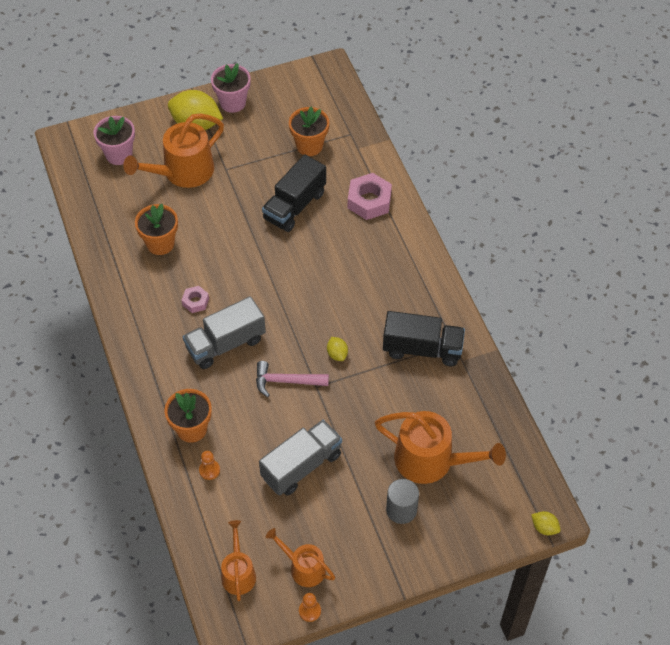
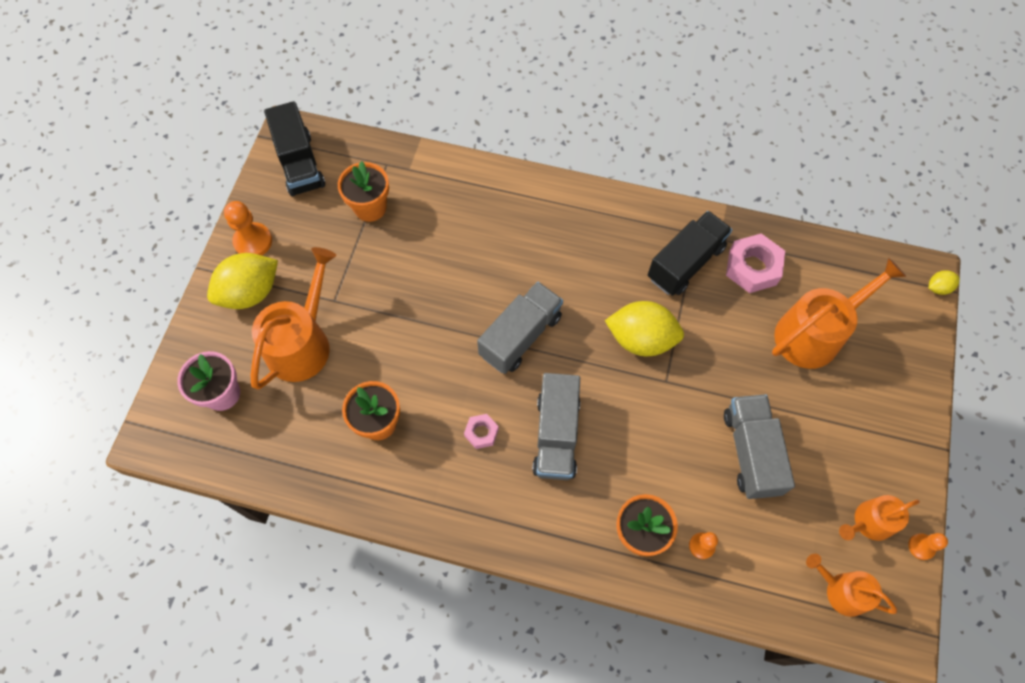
camera: 55 degrees left, 10 degrees up
(183, 172) = (302, 343): orange watering can -> orange watering can turned 150 degrees counterclockwise
(232, 102) = (253, 241): pink flower pot -> orange pawn
(282, 283) = (520, 336): none -> grey truck
(286, 381) = (642, 405): pink hammer -> none
(294, 206) = (434, 266): black truck -> black truck (300, 164)
(337, 354) = (641, 339): yellow lemon -> yellow lemon, size x2.20
(369, 201) = (481, 199): pink nut -> pink nut (752, 268)
(401, 510) = (853, 393): grey cylinder -> none

